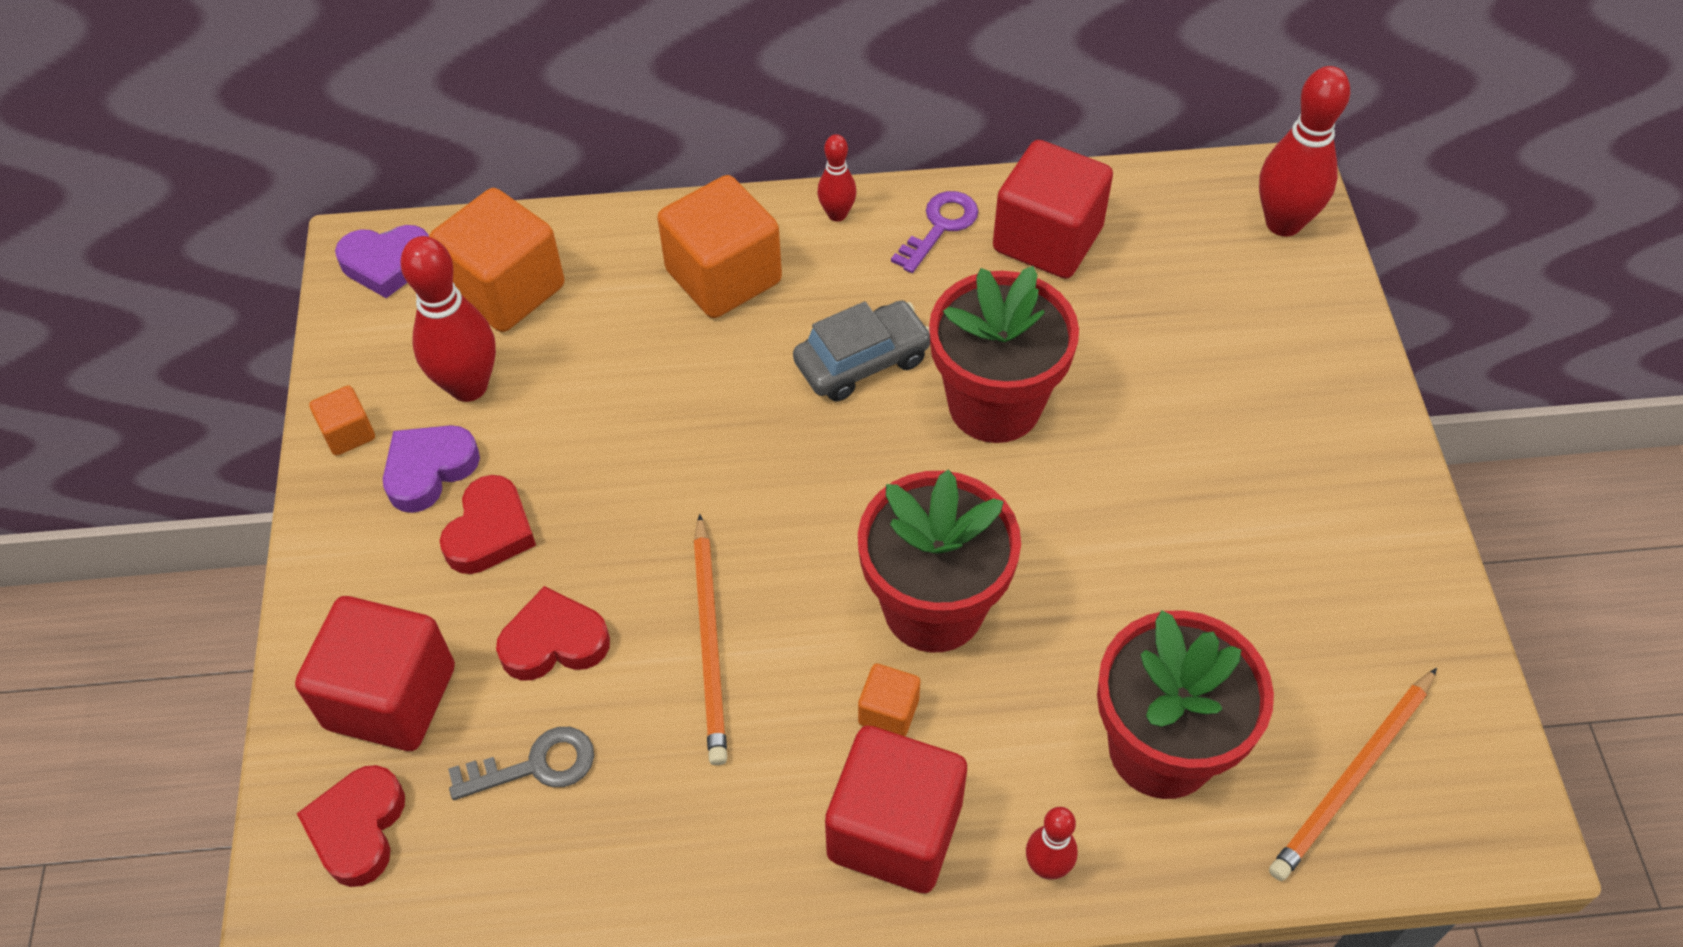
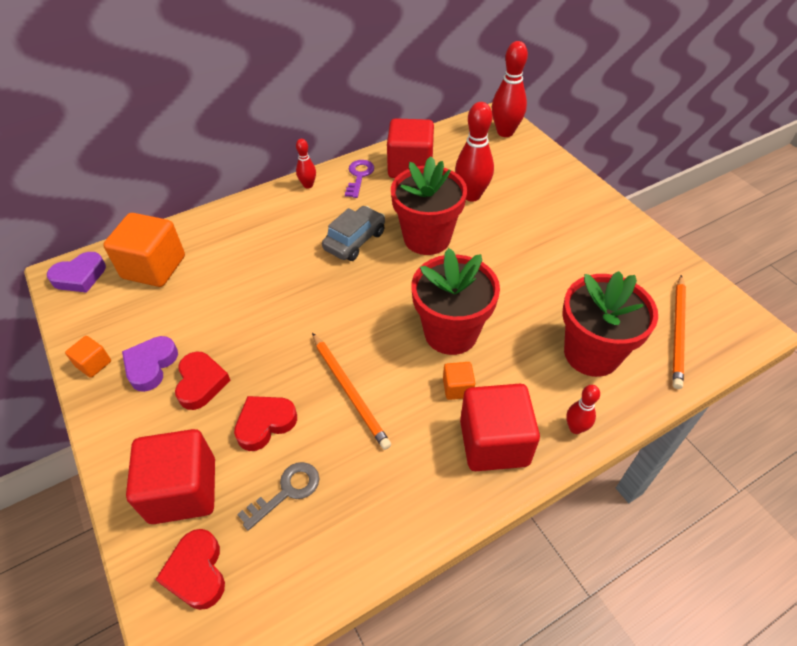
camera: 25 degrees left, 5 degrees down
(468, 386) = (154, 318): red bowling pin -> red bowling pin (471, 195)
(723, 276) = (266, 227): orange cube -> none

